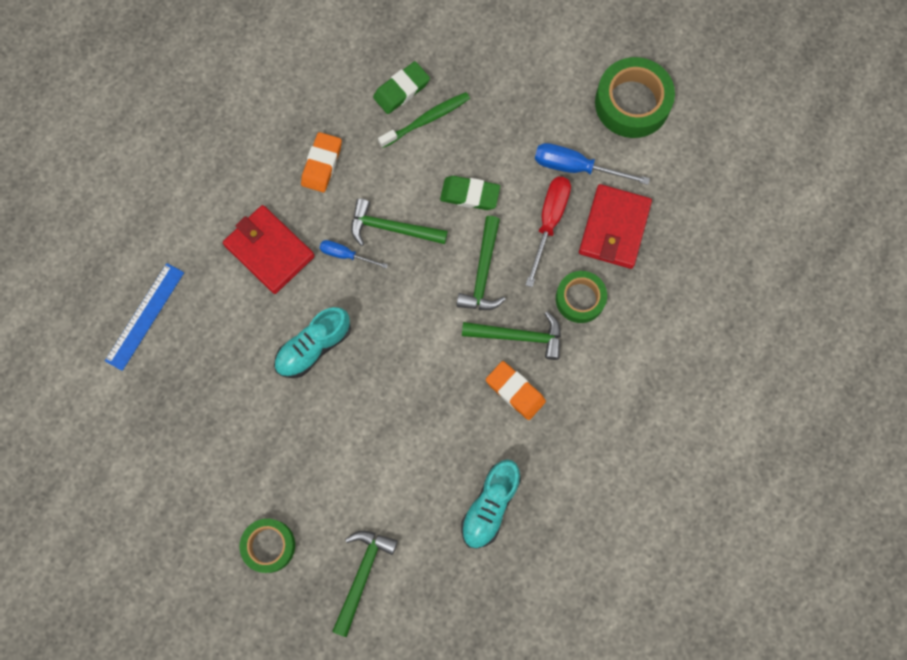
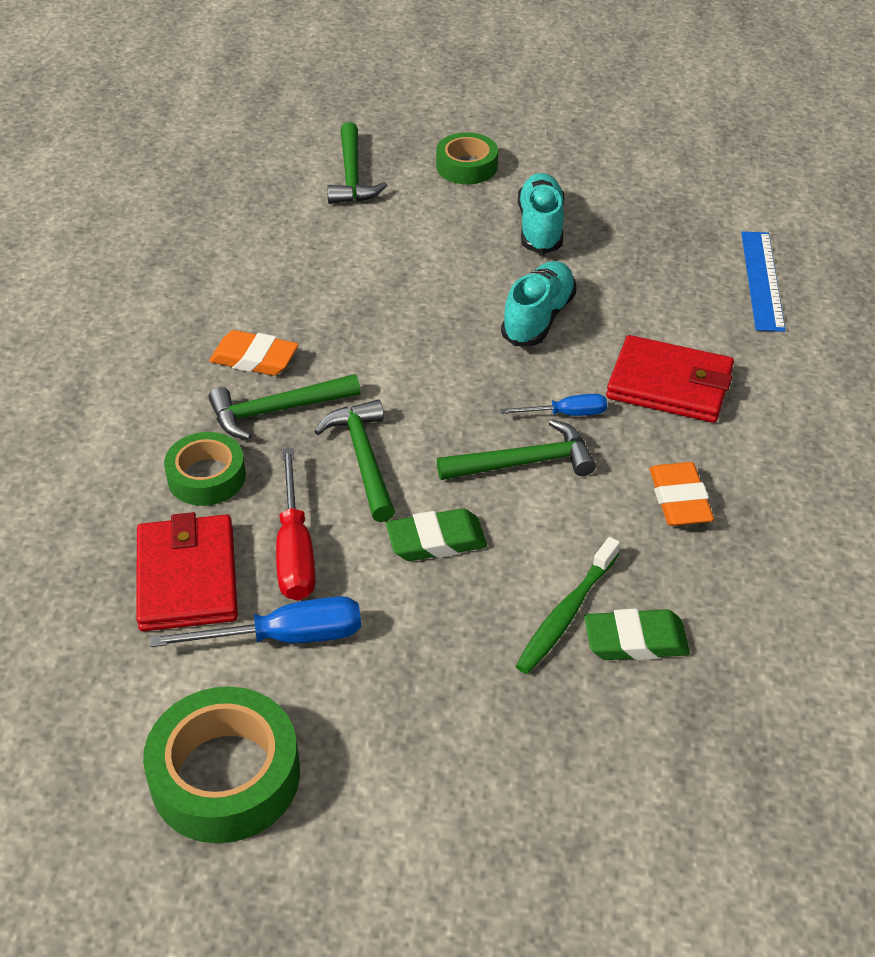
camera: 155 degrees right, 30 degrees down
(401, 90) = (635, 641): green eraser -> green eraser turned 60 degrees clockwise
(490, 506) = (236, 259): turquoise shoe -> turquoise shoe (540, 227)

